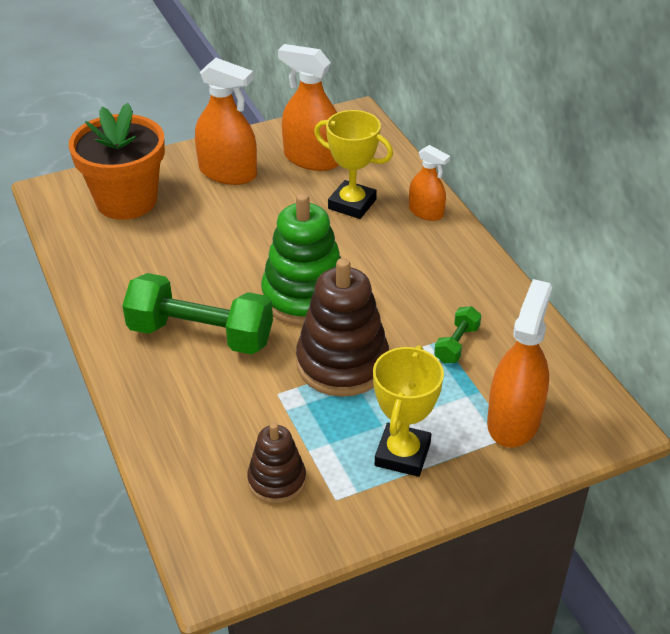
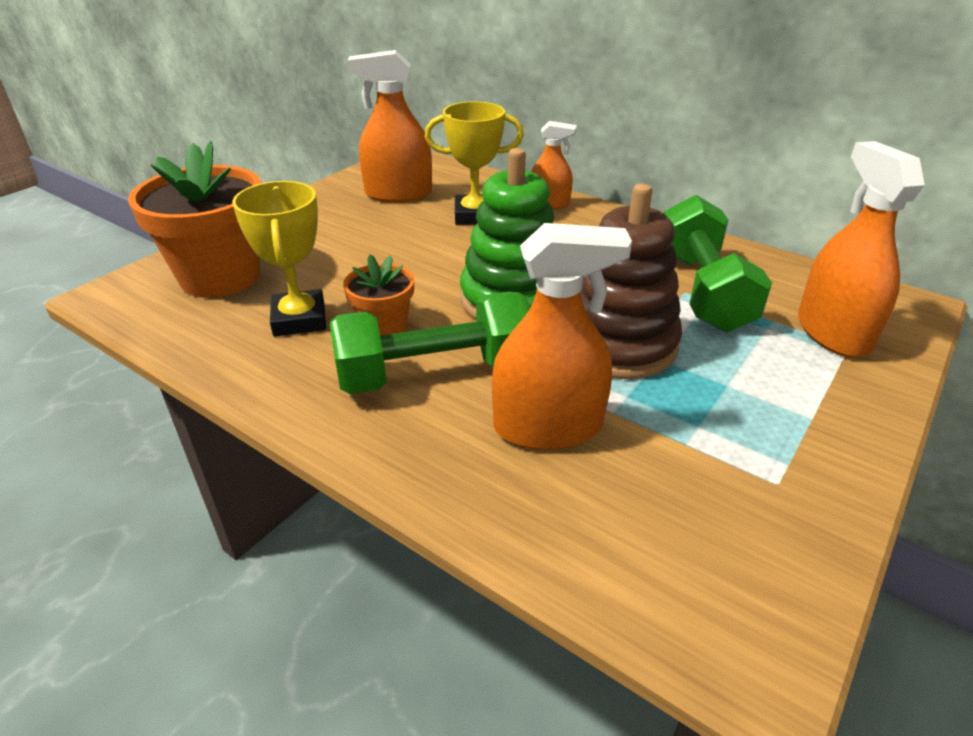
camera: 30 degrees left, 5 degrees down
(198, 286) = (384, 327): none -> orange flower pot
(228, 172) = (320, 224): orange spray bottle -> orange spray bottle (548, 427)
(277, 480) = (692, 494): brown stacking toy -> none
(402, 454) = (782, 405): yellow trophy -> yellow trophy (299, 319)
(456, 344) = (702, 290): green dumbbell -> green dumbbell, size x2.17

